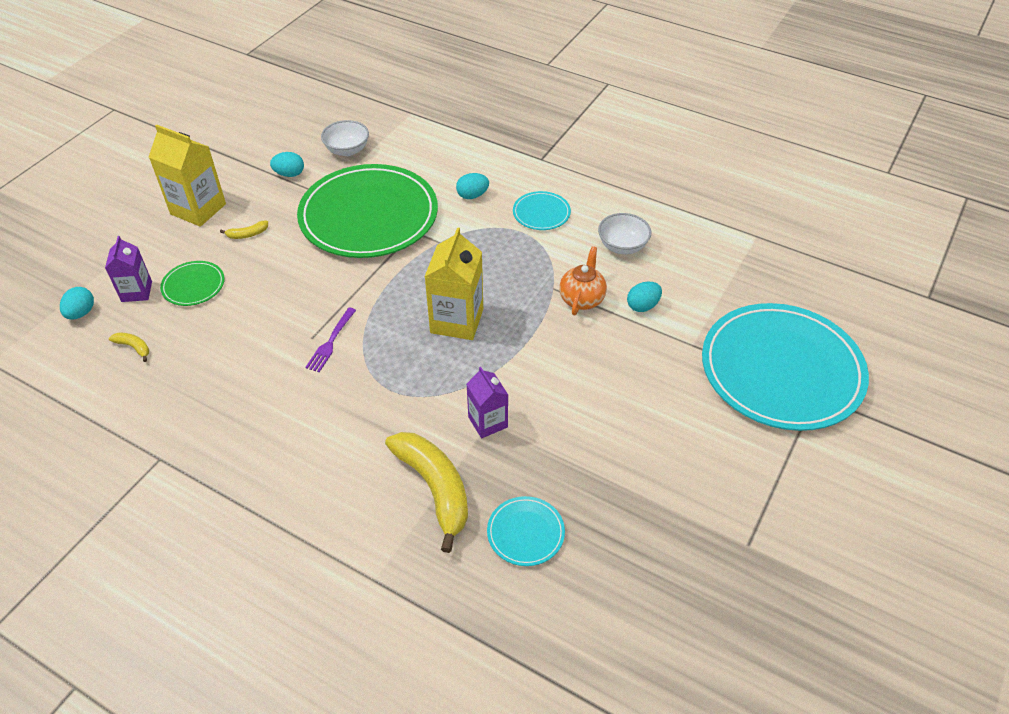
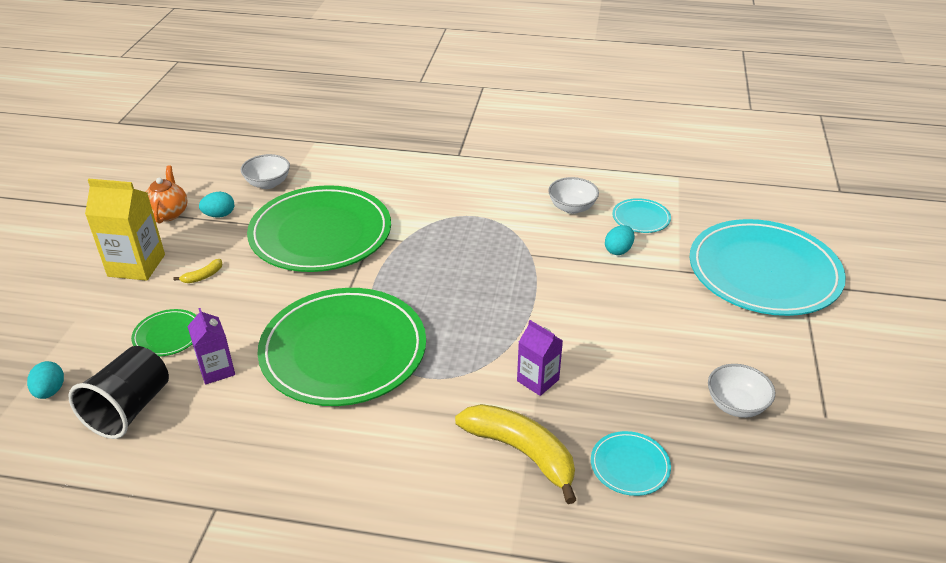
camera: 20 degrees left, 10 degrees down
(134, 347) = (129, 409): yellow banana -> black cup
(136, 291) = (106, 356): purple carton -> purple carton (217, 370)
(331, 342) = (343, 350): purple fork -> green plate
(457, 321) = (458, 302): yellow carton -> none
(472, 195) = (412, 196): turquoise egg -> none
(541, 213) = (484, 197): turquoise plate -> turquoise plate (641, 218)
(582, 299) = (562, 257): orange teapot -> orange teapot (168, 213)
(664, 504) = (736, 405): none -> white bowl

